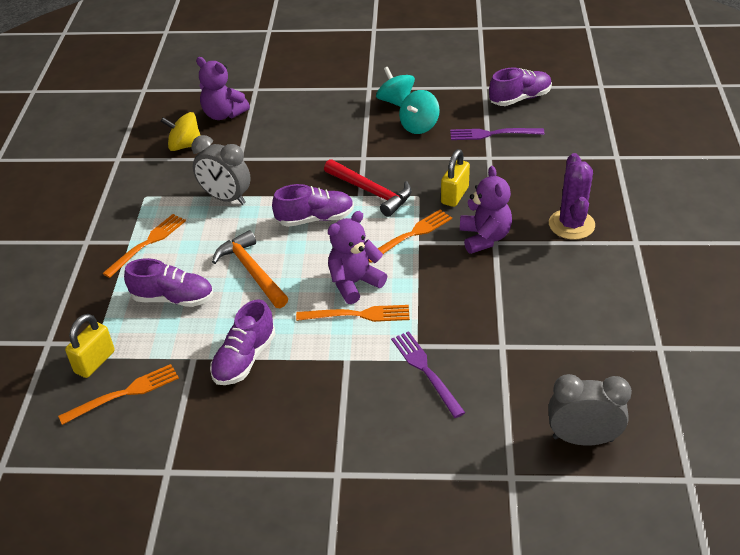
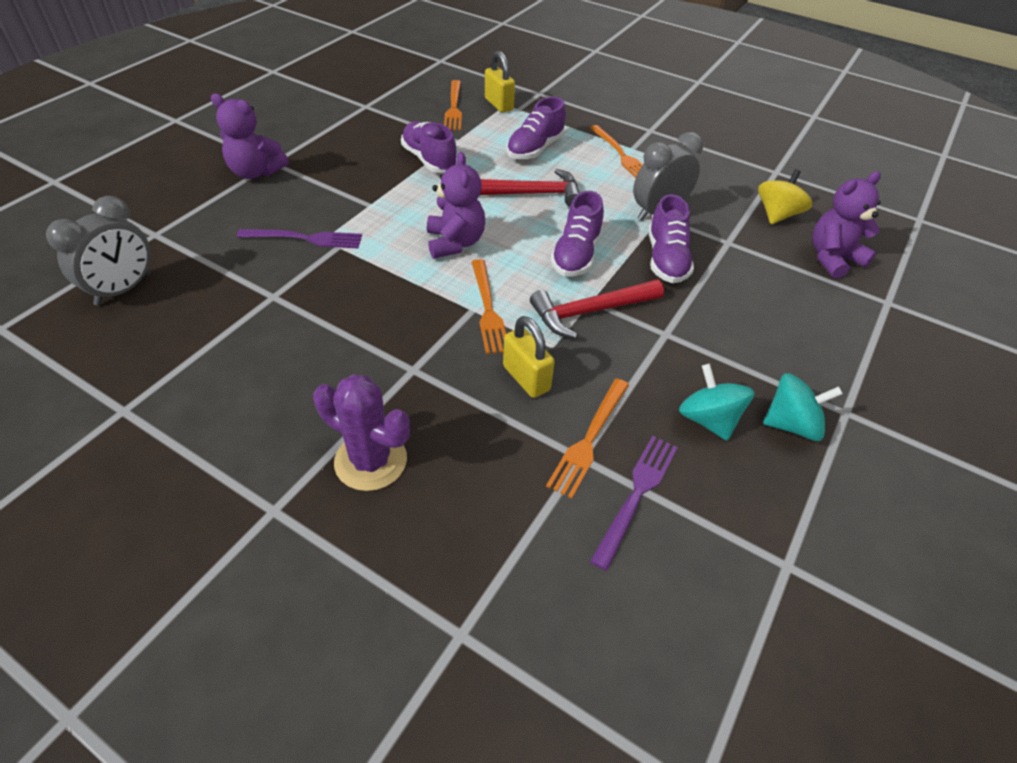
camera: 115 degrees right, 5 degrees up
(251, 271) = (531, 194): orange hammer -> red hammer
(358, 315) = (412, 229): orange fork -> orange fork (589, 439)
(484, 237) = (428, 364): purple teddy bear -> purple teddy bear (256, 172)
(520, 98) = (722, 599): purple shoe -> purple shoe (666, 259)

